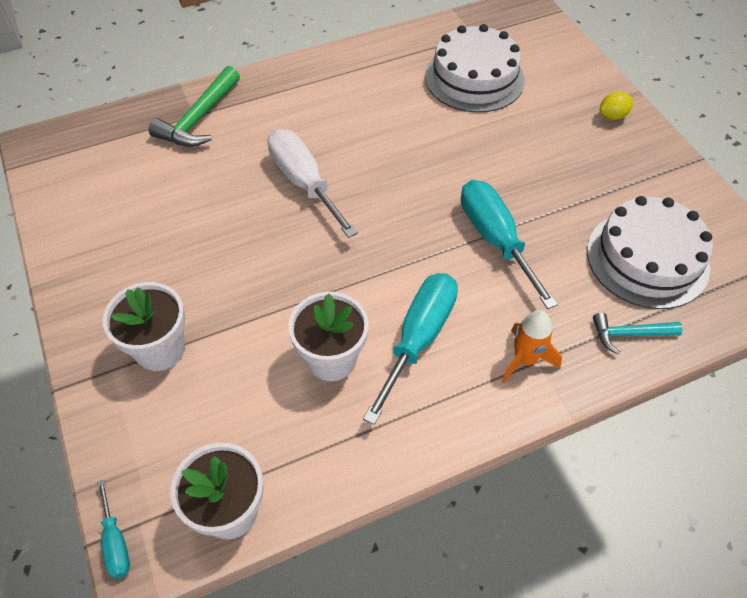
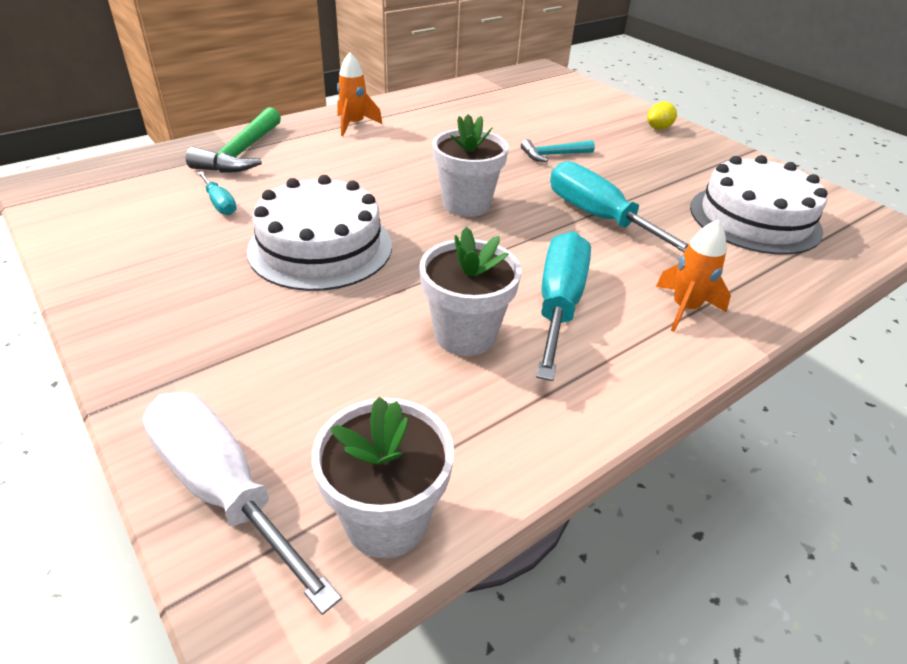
camera: 15 degrees left, 15 degrees down
(116, 542) = (215, 595): turquoise screwdriver -> turquoise screwdriver (220, 204)
(160, 349) = (238, 351): white flower pot -> white flower pot (466, 204)
(304, 182) = (375, 191): white screwdriver -> white screwdriver (223, 488)
(308, 85) = (354, 125): none -> orange rocket
(474, 78) = (518, 112): white cake -> white cake (320, 247)
(629, 334) = (777, 276): turquoise hammer -> turquoise hammer (553, 155)

